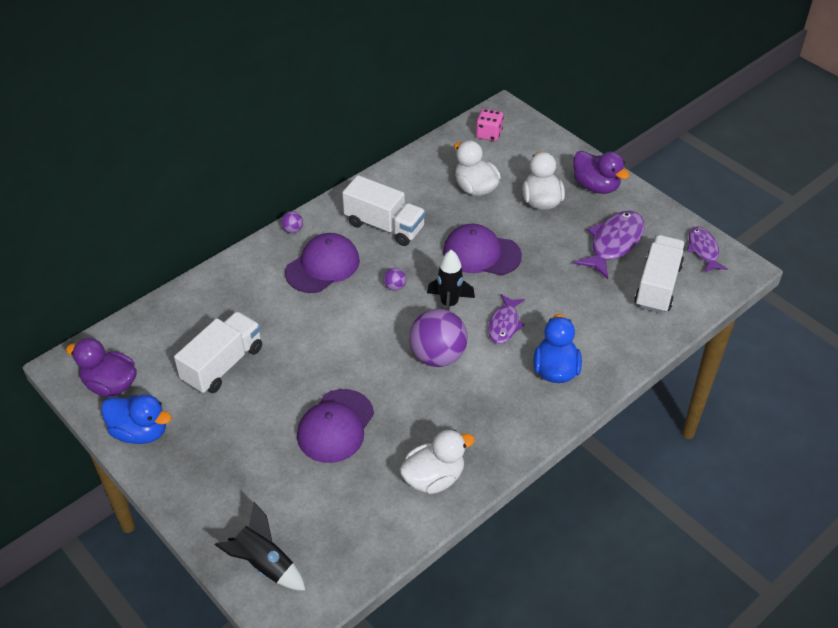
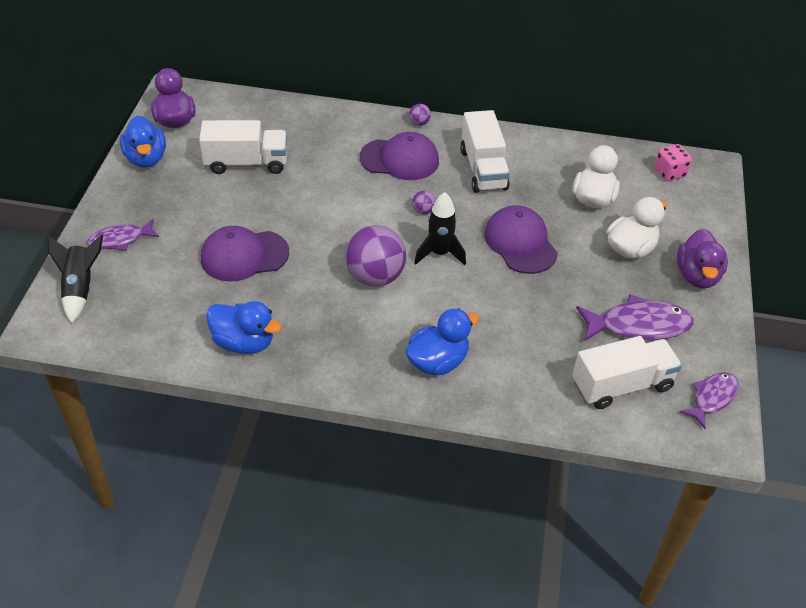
camera: 50 degrees right, 0 degrees up
(434, 478) = (244, 342): white duck -> blue duck
(504, 324) = (455, 300): purple fish -> purple fish (120, 240)

